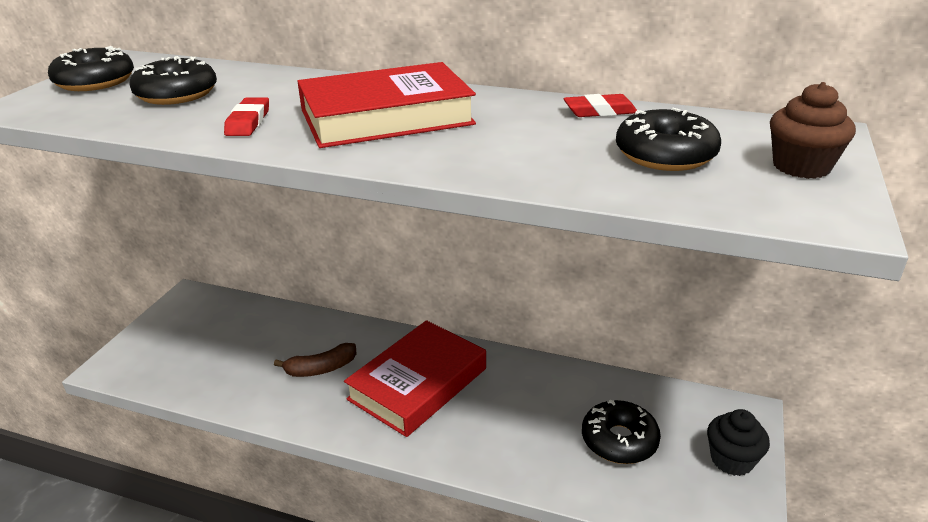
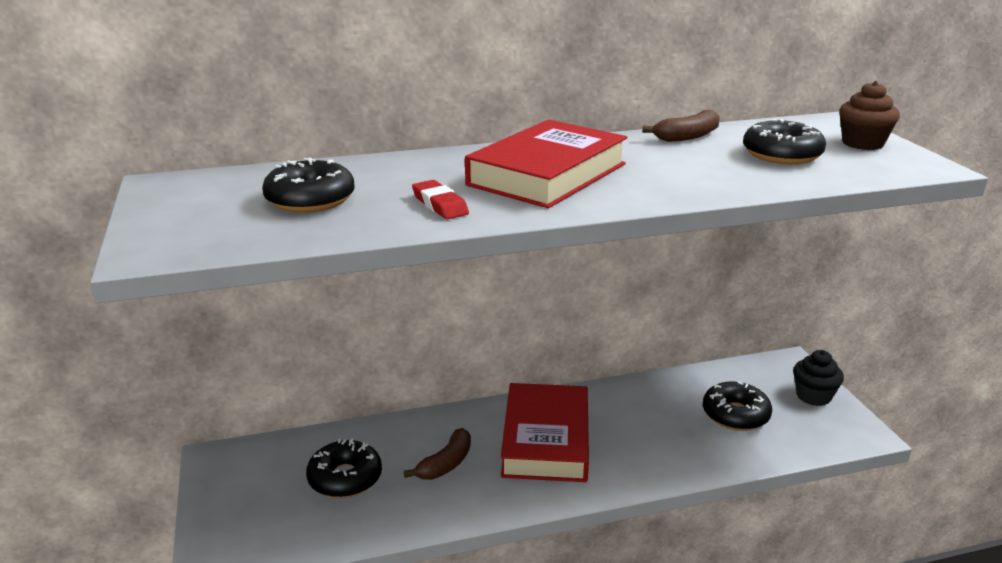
camera: 35 degrees left, 5 degrees down
(95, 82) = (185, 209): black donut -> black donut (345, 478)
(599, 111) = (687, 136): red eraser -> brown banana

